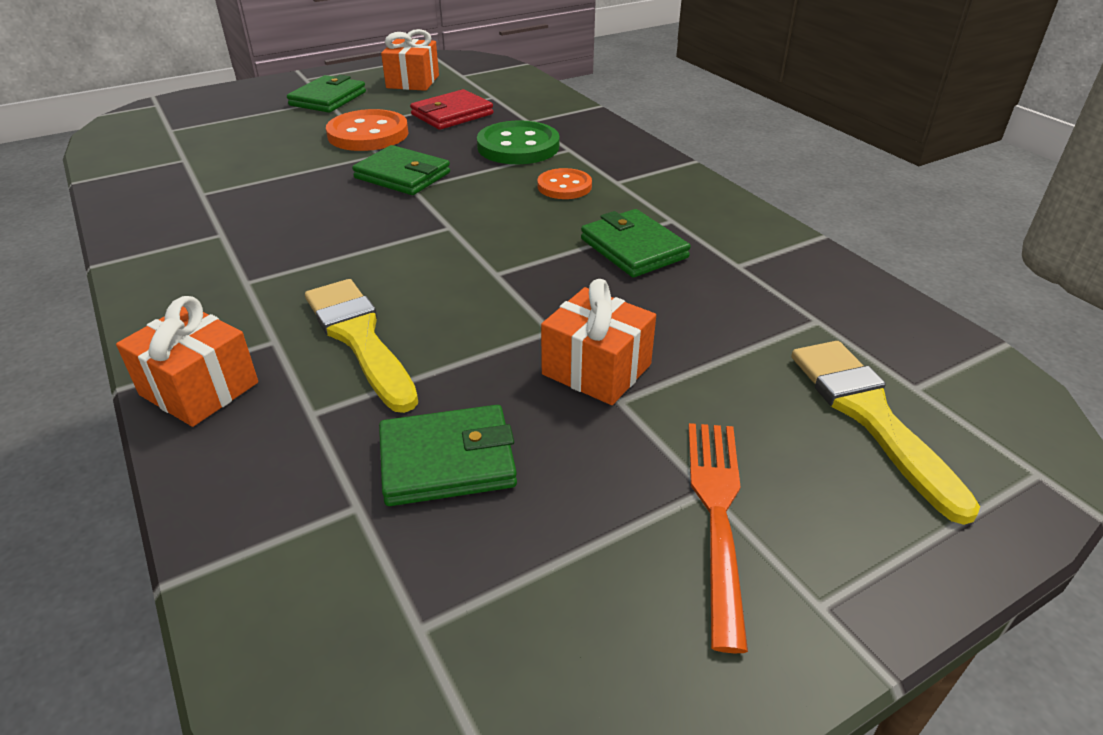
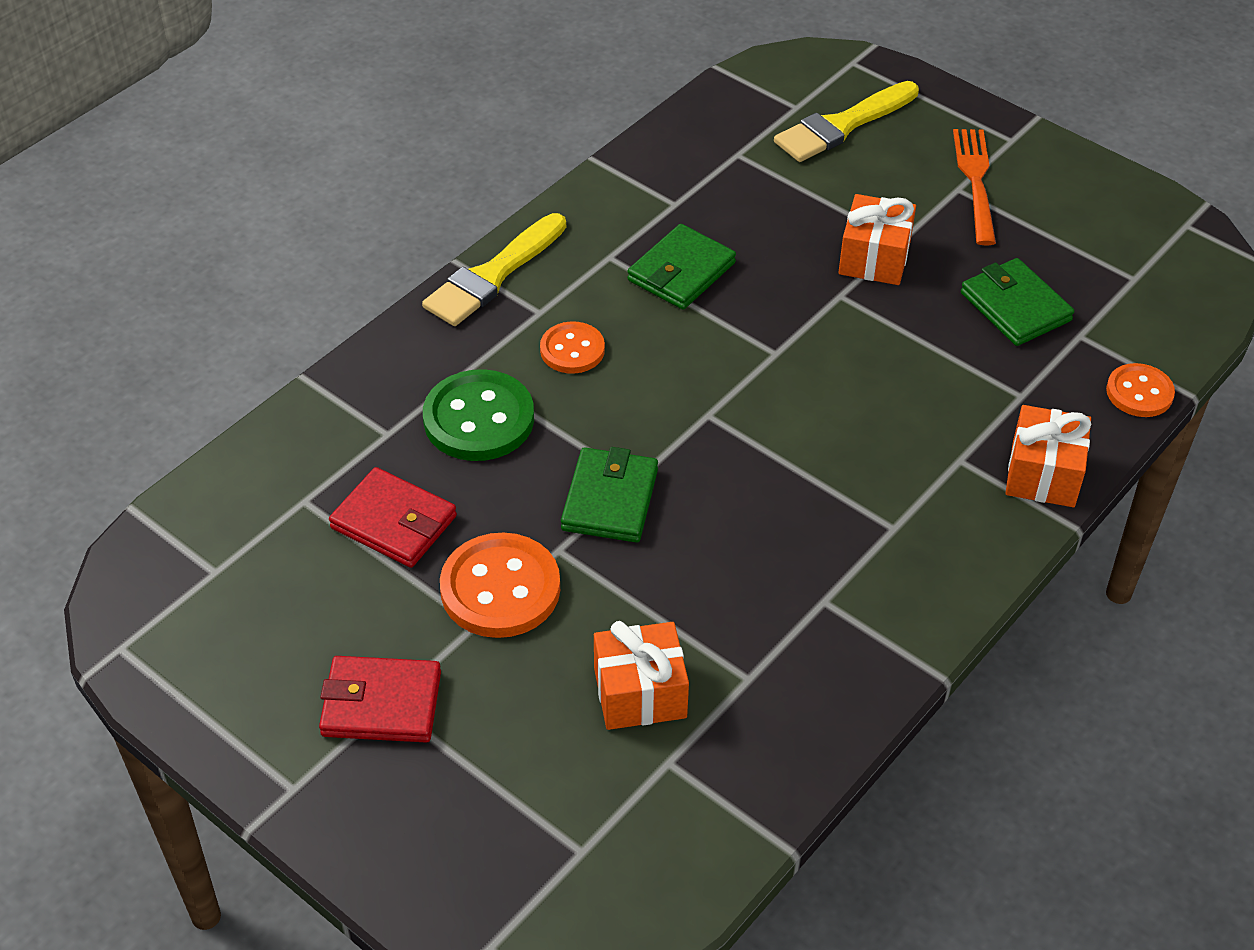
camera: 110 degrees left, 10 degrees up
(218, 524) = (1139, 392): none -> orange button
(328, 99) = (381, 704): green wallet -> red wallet
(360, 338) = (923, 405): yellow brush -> yellow brush (493, 275)
(412, 82) = (267, 624): orange gift -> orange gift (640, 693)
(717, 514) = (975, 181): orange fork -> orange fork turned 105 degrees clockwise

